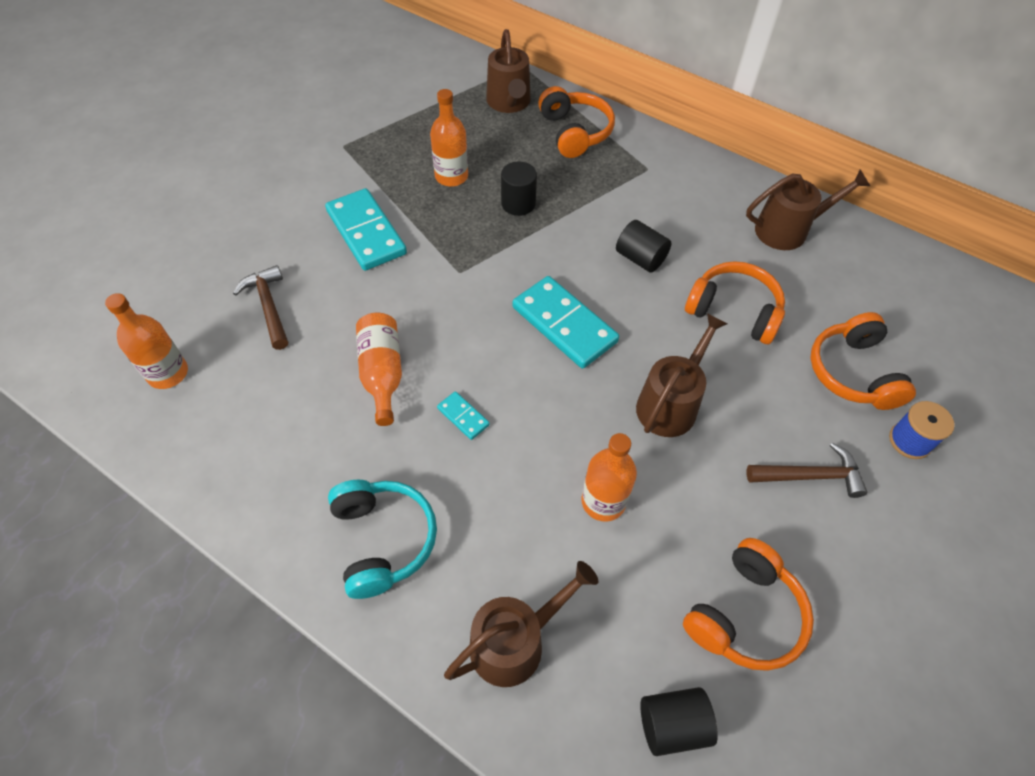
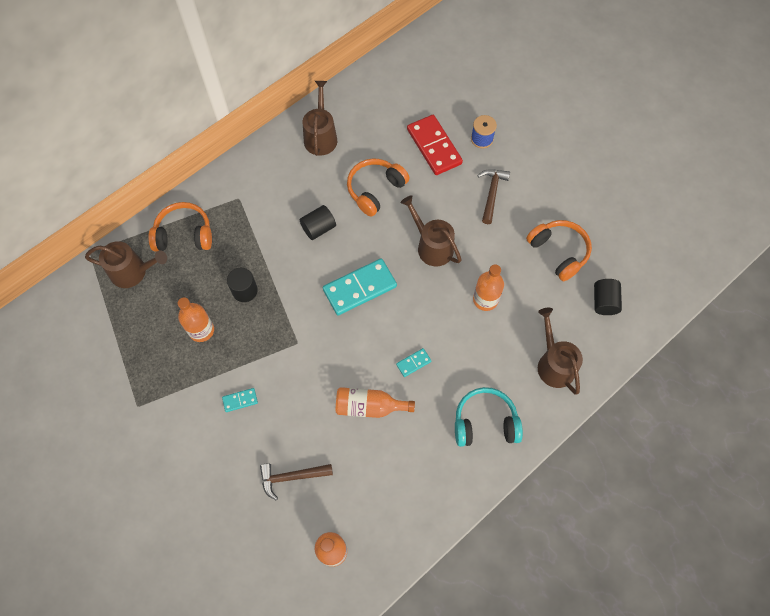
camera: 75 degrees left, 10 degrees up
(366, 232) = (240, 400): turquoise domino -> turquoise domino, size x0.46
(852, 372) = (434, 147): orange headphones -> red domino

